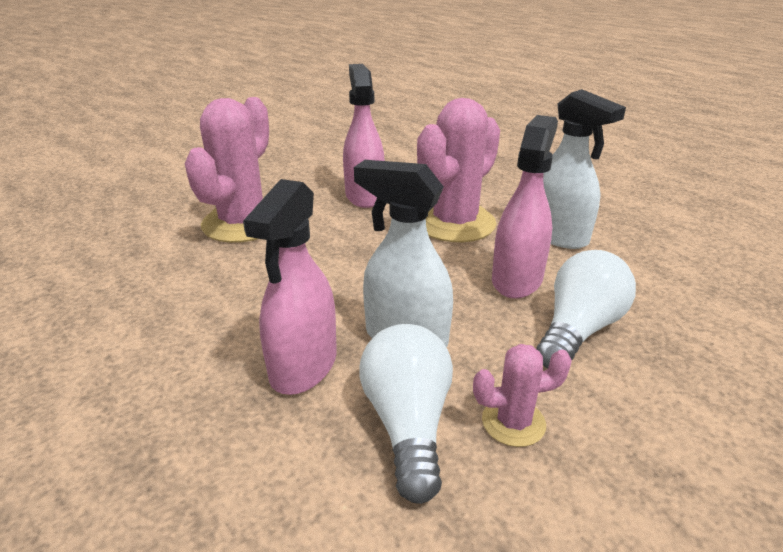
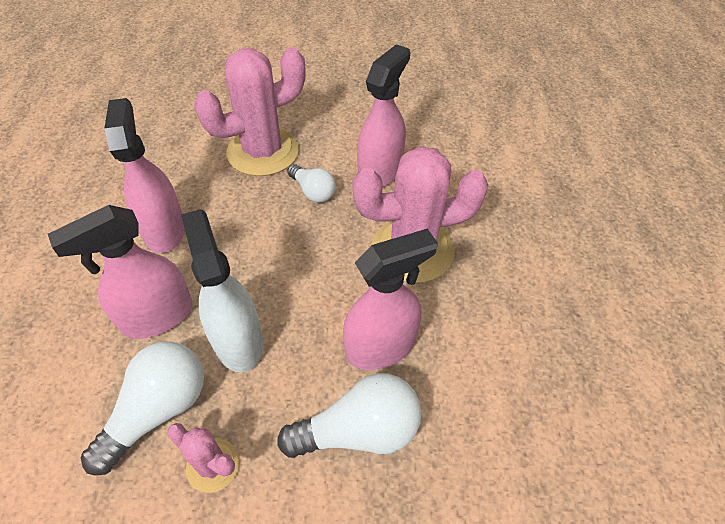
camera: 40 degrees right, 20 degrees up
(216, 309) = (164, 229): none -> pink spray bottle
(327, 227) = (313, 191): none -> white light bulb
(558, 236) = (482, 324): white spray bottle -> none

